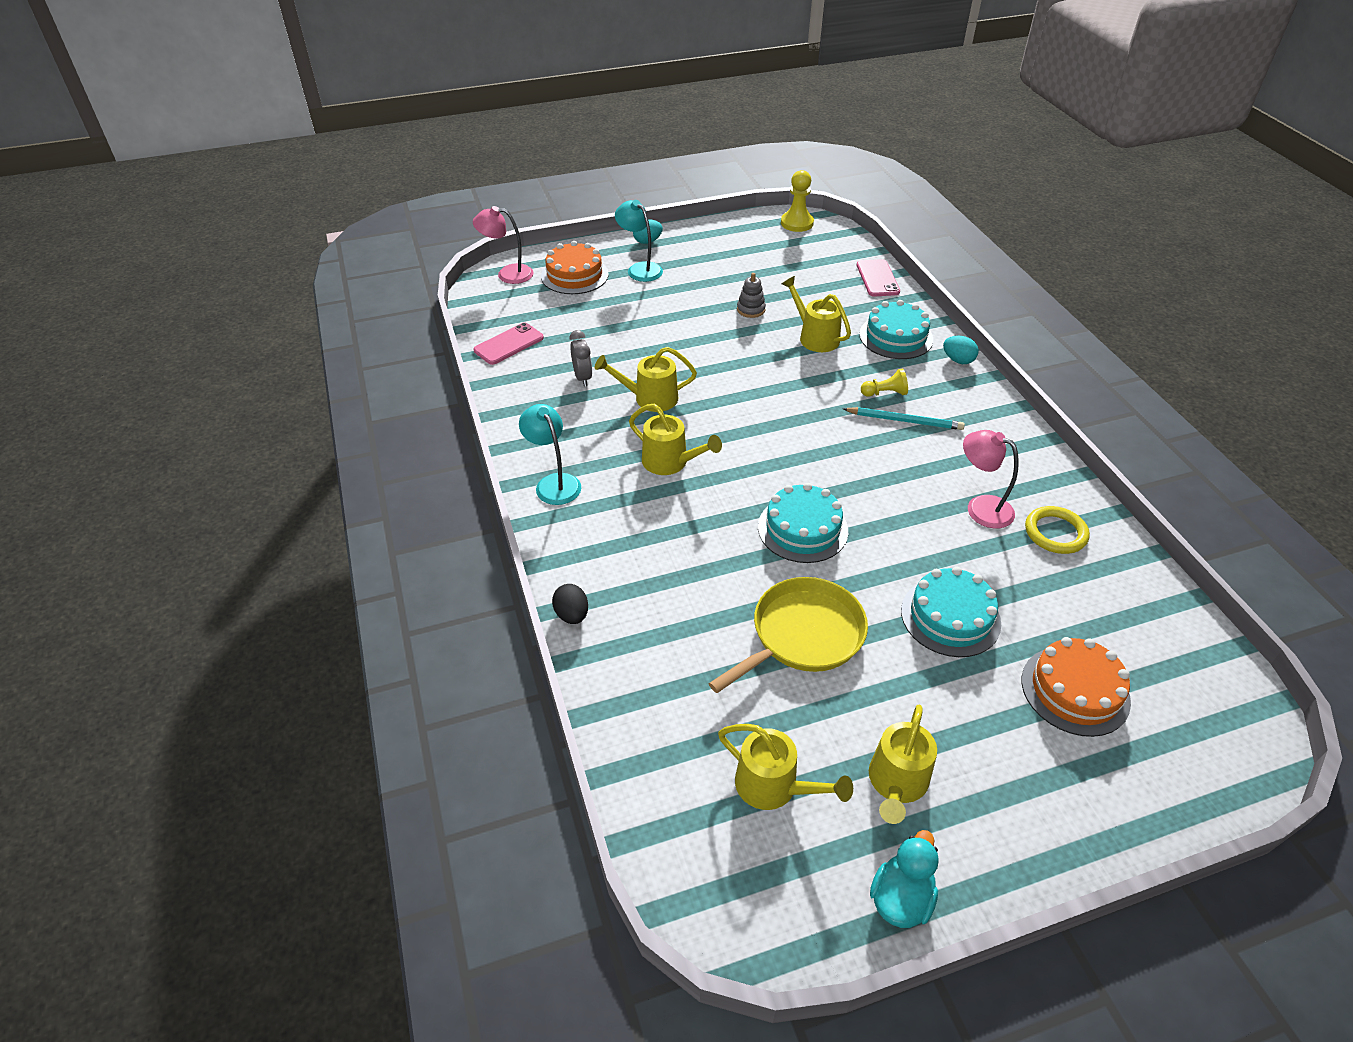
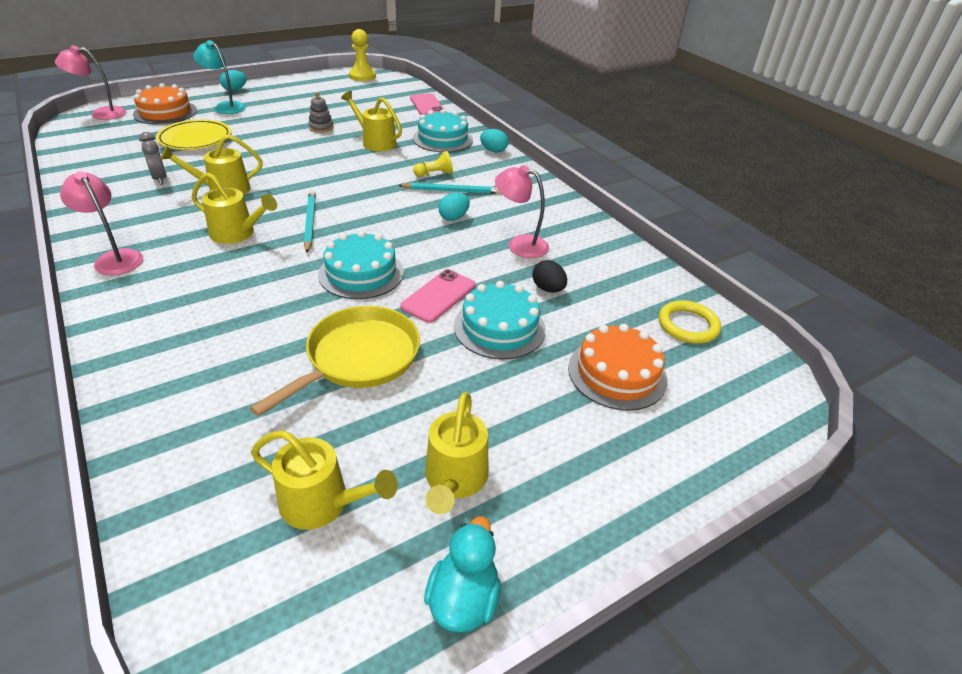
camera: 15 degrees left, 5 degrees down
(509, 344) = (91, 160): pink phone -> pink phone (439, 296)
(554, 483) = (115, 258): turquoise lamp -> pink lamp
(572, 615) = (112, 367): black egg -> black egg (548, 289)
(612, 319) = (195, 139): none -> yellow plate
(745, 454) = (310, 223): none -> turquoise pencil
(905, 461) = (454, 217): none -> turquoise egg
(1055, 533) = (584, 257): yellow ring -> yellow ring (688, 325)

